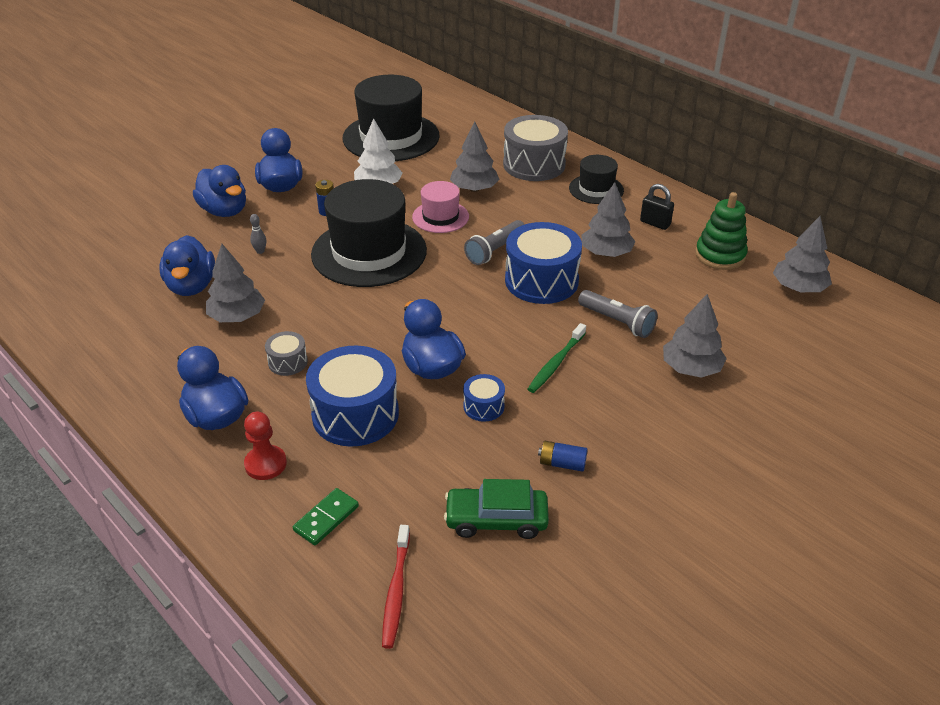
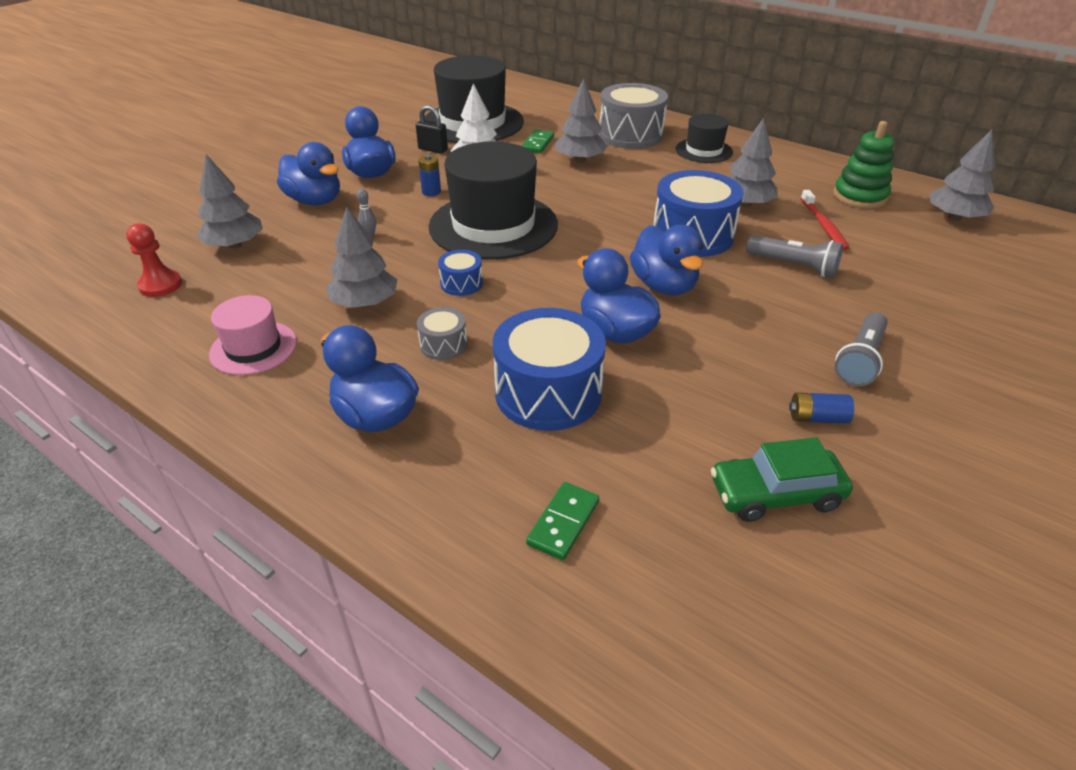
camera: 10 degrees left, 0 degrees up
(191, 286) = (299, 277): blue duck -> blue duck (664, 286)
(265, 464) = (459, 465): red pawn -> red pawn (160, 285)
(396, 591) = (695, 606): red toothbrush -> red toothbrush (824, 226)
(440, 217) = (556, 187): pink hat -> pink hat (253, 348)
(442, 167) = (537, 144): none -> green domino
(483, 406) = (695, 366): blue drum -> blue drum (461, 283)
(495, 251) = (629, 212): grey flashlight -> grey flashlight (860, 360)
(555, 363) = (751, 313): green toothbrush -> none
(655, 223) = (779, 174): black padlock -> black padlock (433, 149)
(691, 368) = (897, 302): grey tree -> grey tree (234, 245)

